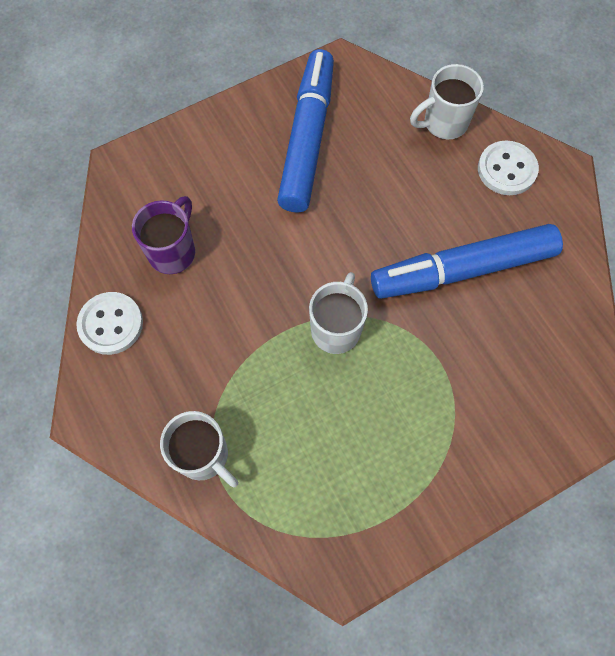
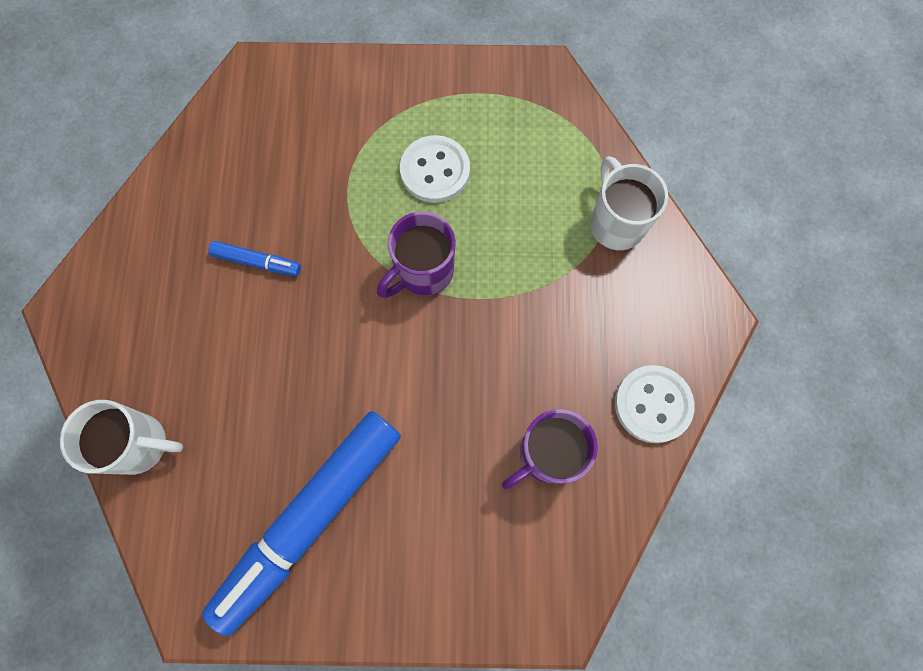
camera: 150 degrees left, 5 degrees up
(336, 329) = (423, 272): white mug -> purple mug
(463, 269) = (256, 262): blue marker -> blue marker, size x0.41
(506, 169) = (123, 344): white button -> white button (435, 171)

